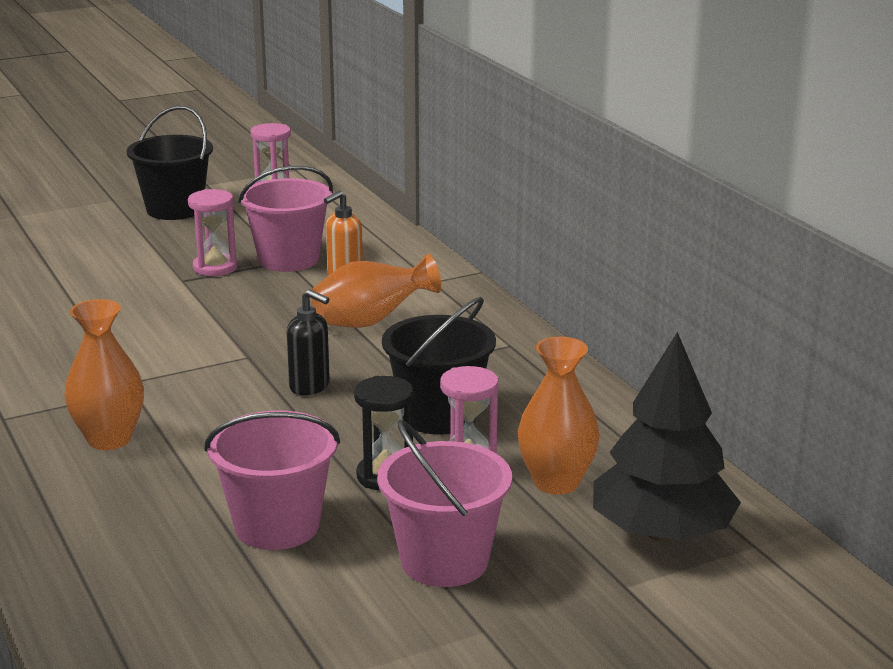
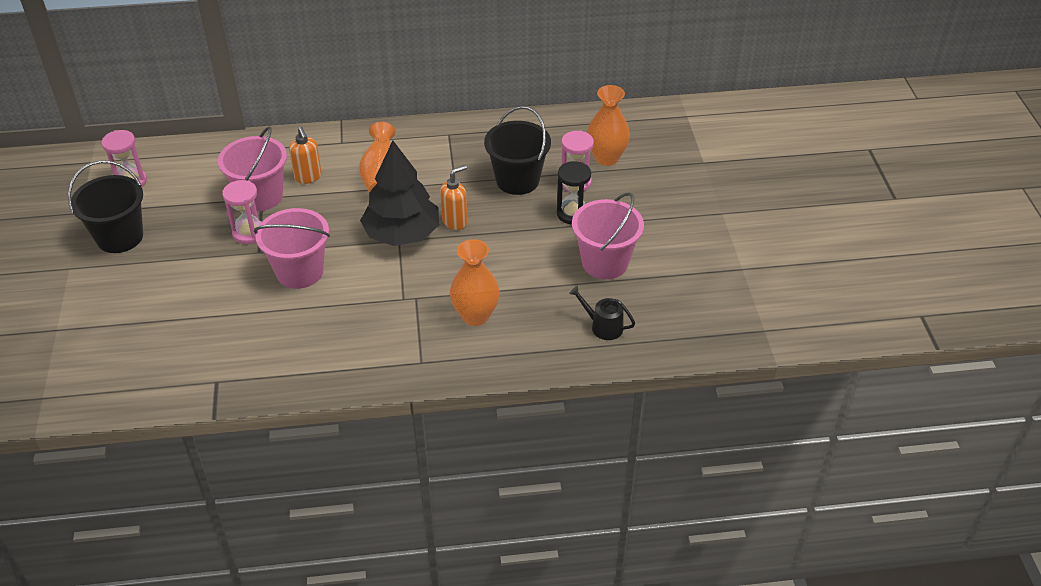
camera: 70 degrees left, 20 degrees up
(117, 550) = (603, 326): none -> black watering can
(310, 387) = (455, 222): black soap dispenser -> orange soap dispenser
(444, 561) = (661, 212): pink bucket -> pink bucket (299, 272)
(661, 533) = (665, 139): black tree -> black tree (402, 234)

